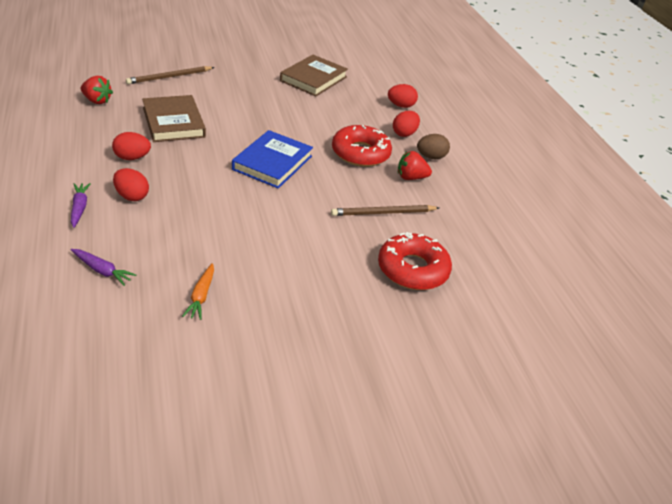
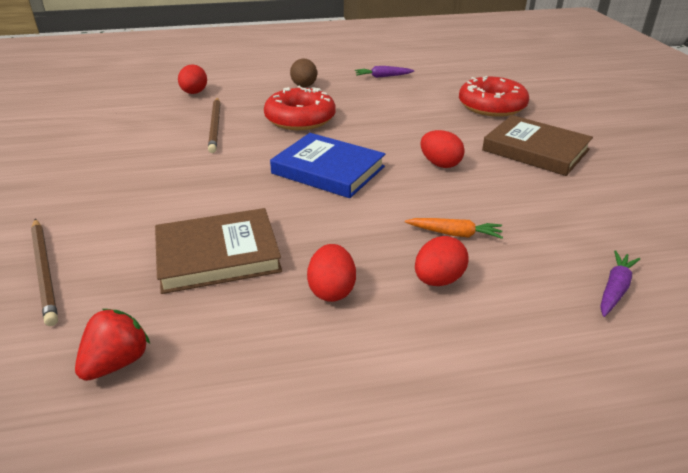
camera: 80 degrees left, 5 degrees down
(79, 208) = (489, 332): purple carrot -> purple carrot (382, 76)
(201, 296) = (606, 211): orange carrot -> orange carrot (455, 234)
(313, 79) = (106, 140): brown book -> brown book (535, 150)
(383, 213) = (411, 113): brown pencil -> brown pencil (215, 126)
(404, 134) = (257, 95): red egg -> red egg (440, 164)
(410, 177) = (344, 97): red strawberry -> none

